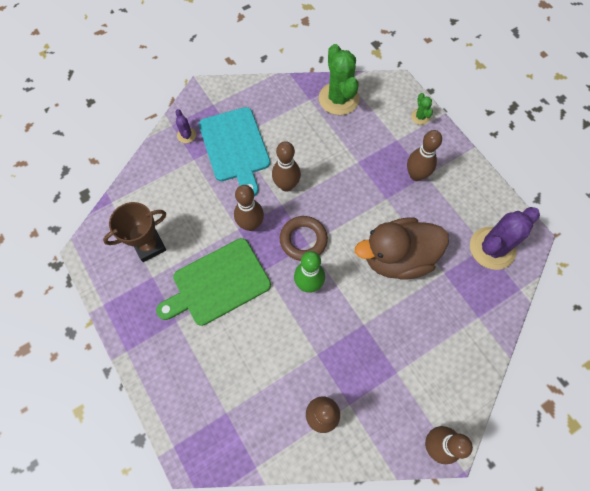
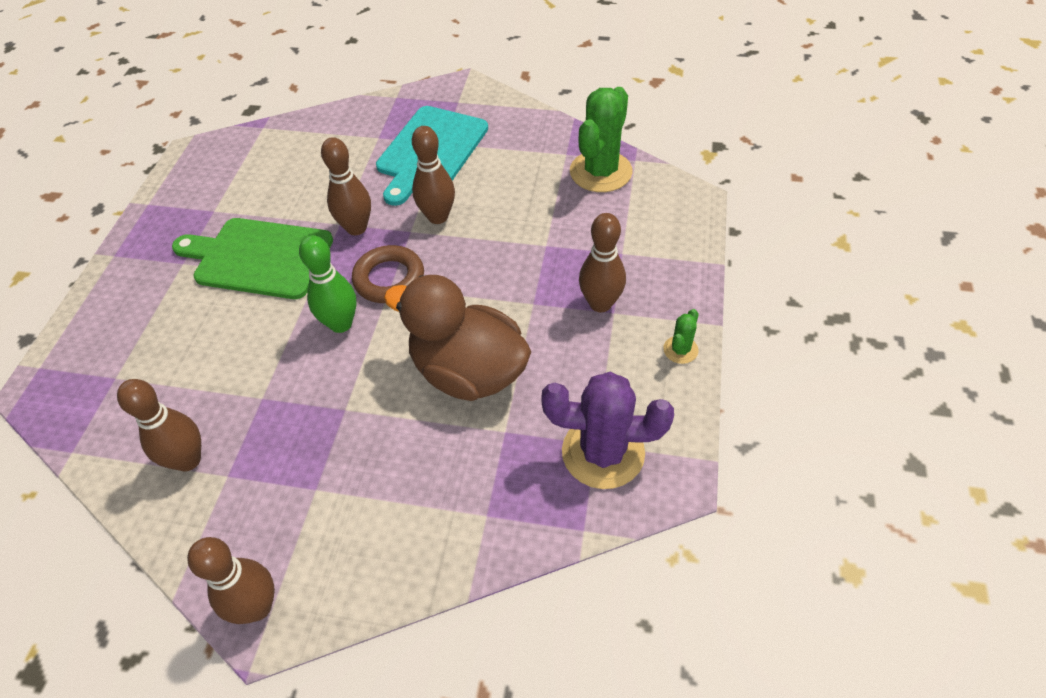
camera: 45 degrees right, 15 degrees down
(149, 246) = (245, 183): brown trophy -> none
(186, 135) = (398, 113): purple cactus -> none
(420, 117) = (682, 248): green cactus -> green cactus (680, 350)

